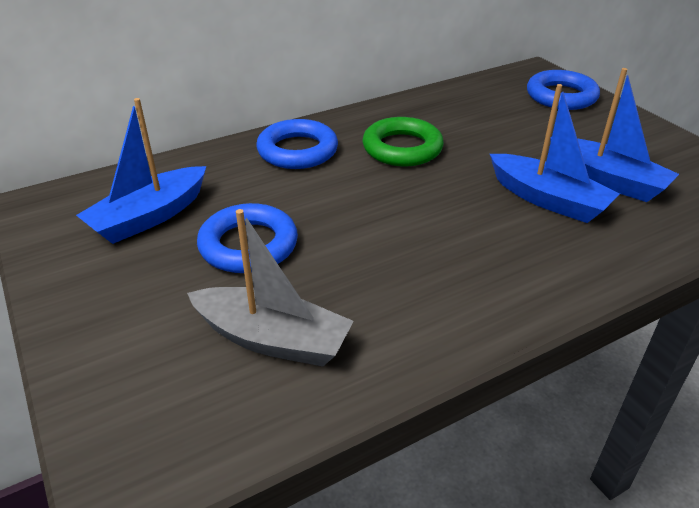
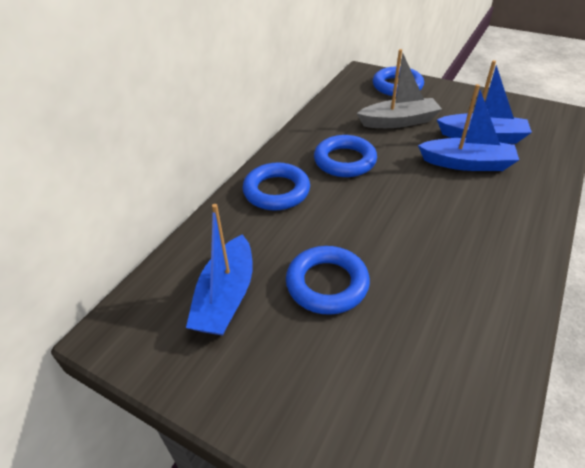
camera: 30 degrees left, 5 degrees up
(272, 339) = (424, 348): grey boat -> grey boat (399, 121)
(402, 148) = (344, 161): green ring -> blue ring

